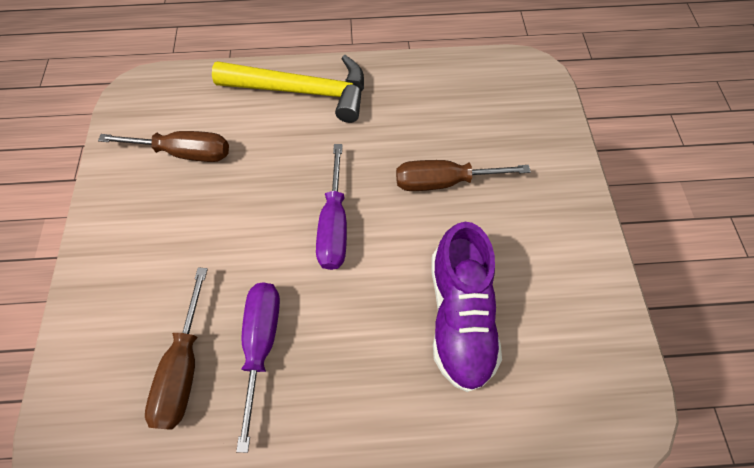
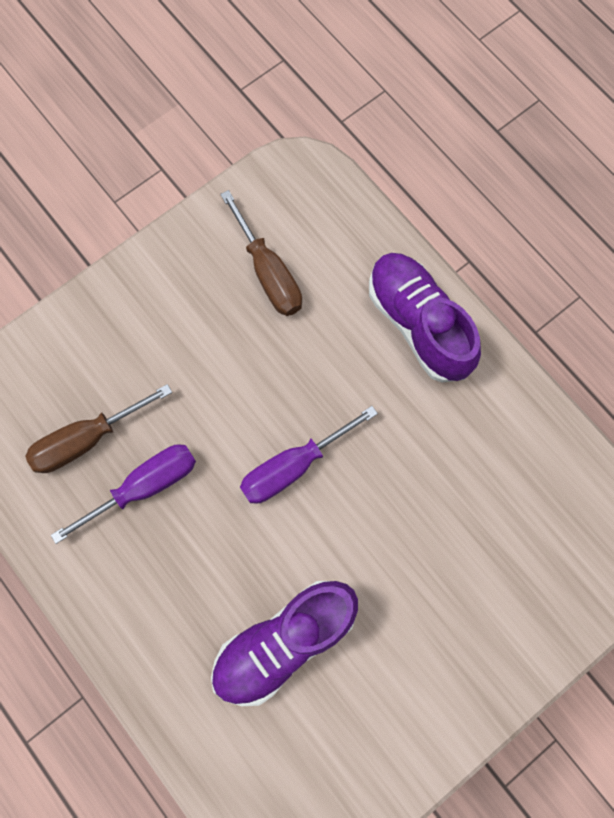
camera: 55 degrees right, 10 degrees up
(303, 91) = (418, 324): yellow hammer -> purple shoe
(443, 181) = (415, 538): brown screwdriver -> none

